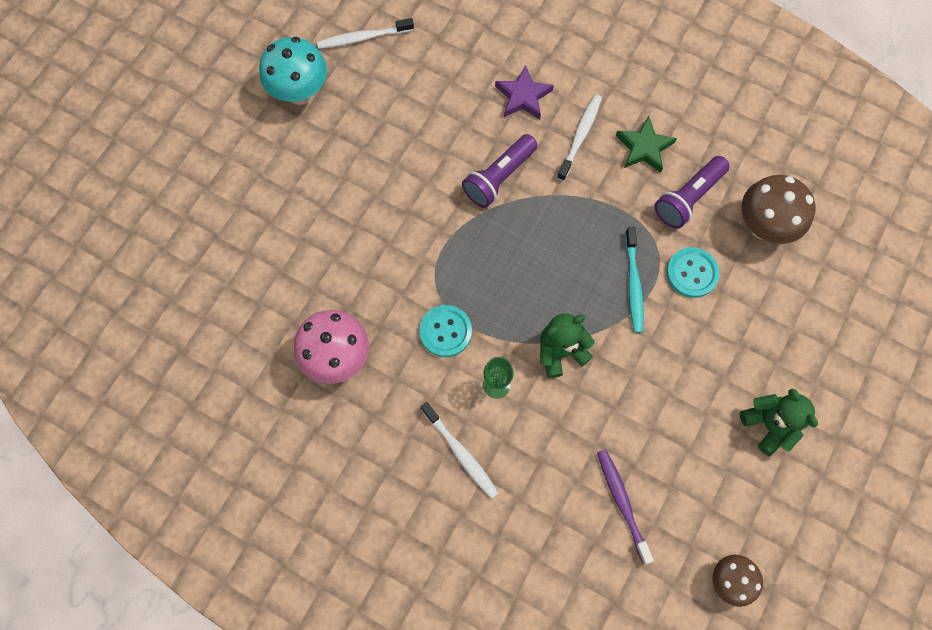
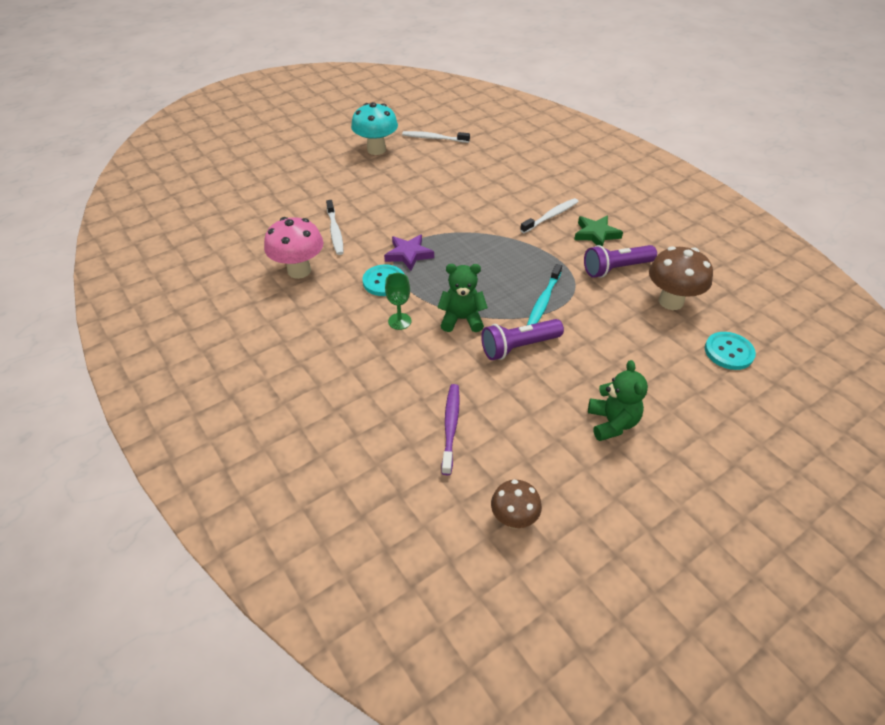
camera: 25 degrees right, 25 degrees down
(460, 453) = (344, 350): white toothbrush -> white toothbrush (335, 232)
(499, 177) = (478, 219): purple flashlight -> purple flashlight (519, 347)
(523, 96) = (522, 188): purple star -> purple star (408, 254)
(692, 273) = (595, 309): turquoise button -> turquoise button (728, 352)

